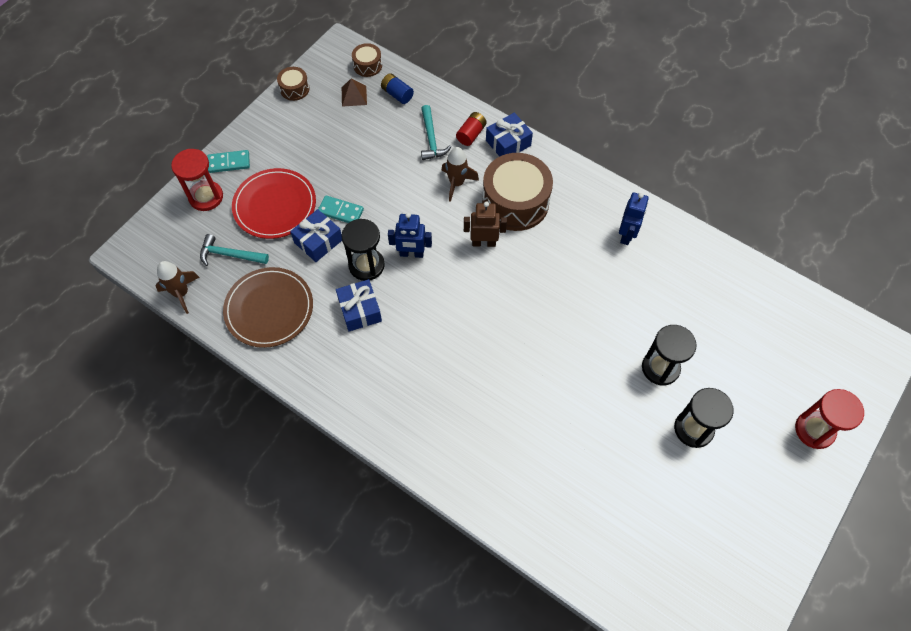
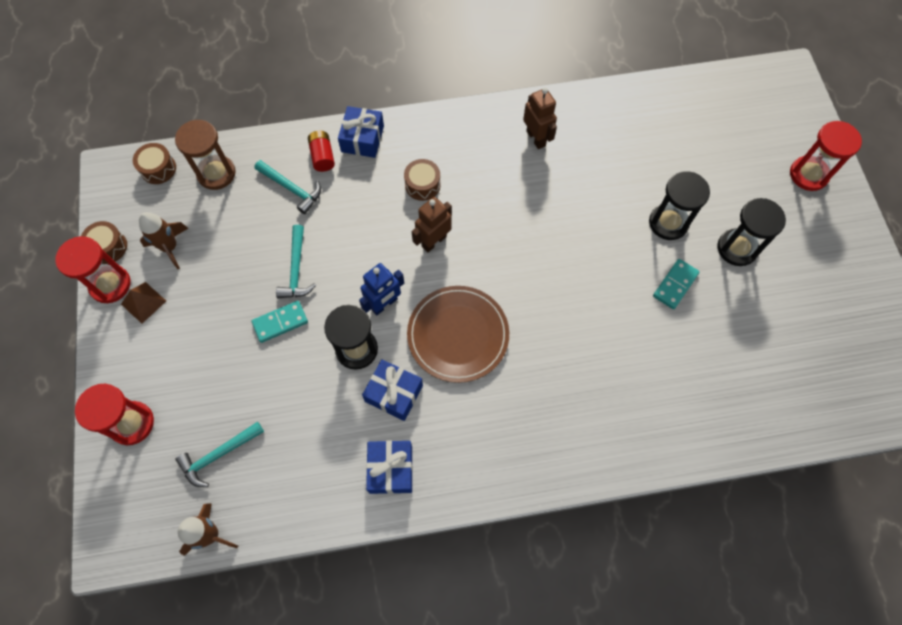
camera: 45 degrees left, 5 degrees up
(229, 163) = (119, 371): turquoise domino -> turquoise domino (675, 285)
(269, 309) = (312, 468): brown plate -> brown plate (458, 335)
(273, 111) = (110, 284): none -> red hourglass
(275, 205) = (211, 371): red plate -> none
(318, 241) = (289, 367): blue gift -> blue gift (390, 469)
(354, 96) = (176, 207): brown pyramid -> brown pyramid (143, 302)
(382, 189) = (296, 269): none -> turquoise hammer
(397, 94) = (216, 173): blue battery -> brown hourglass
(456, 183) = (356, 210): brown rocket -> brown rocket (170, 247)
(515, 202) = (422, 185): brown drum -> brown drum, size x0.47
(627, 235) = (536, 138): blue robot -> brown robot

